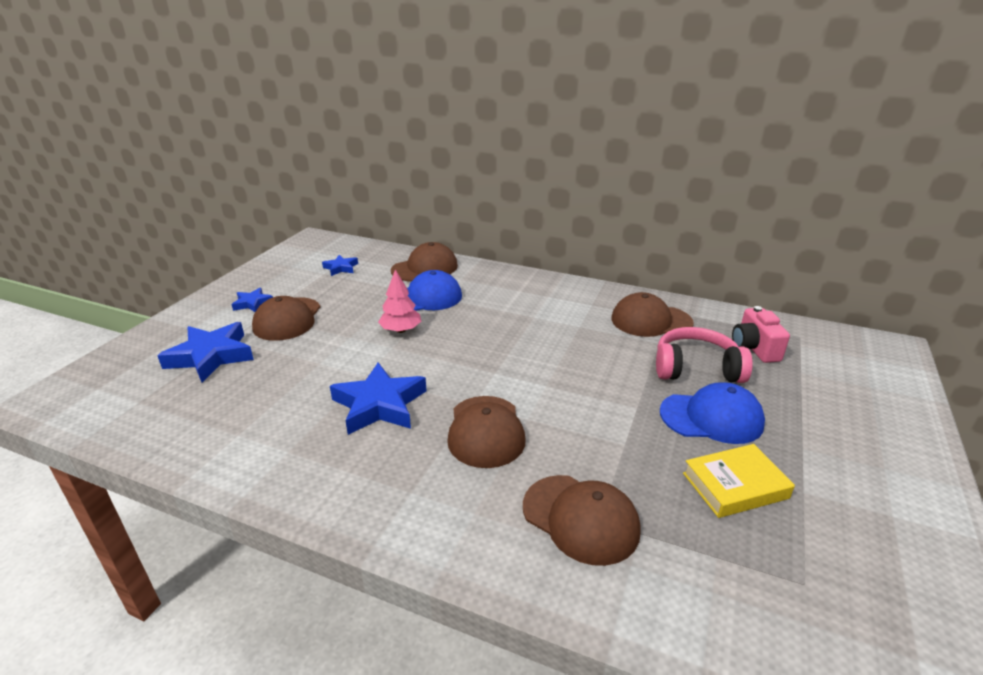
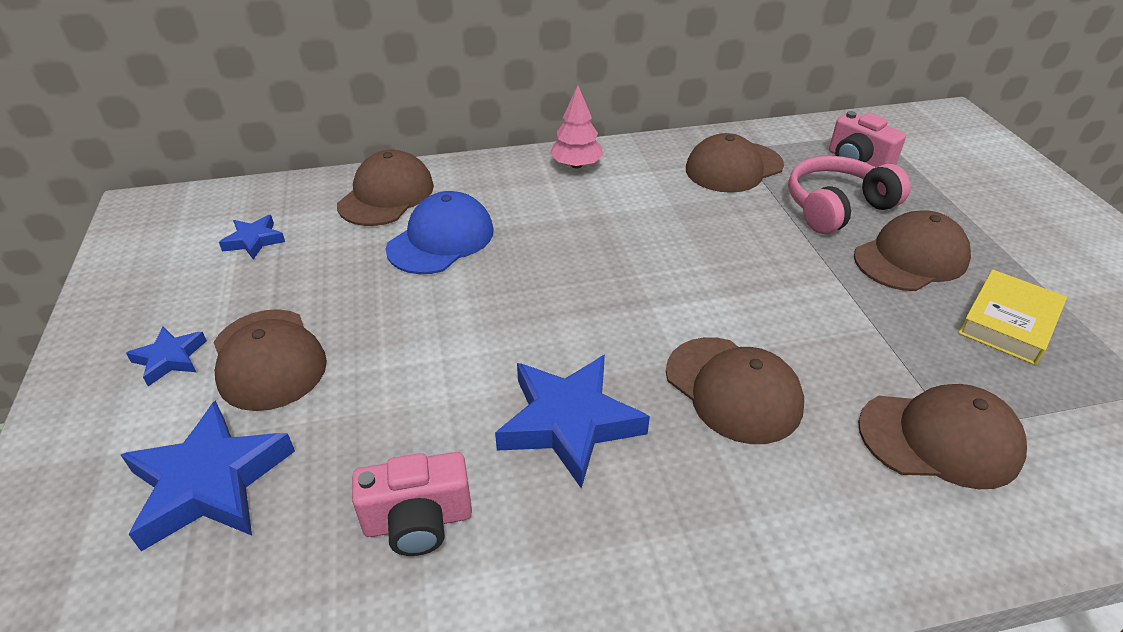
camera: 35 degrees left, 10 degrees up
(264, 410) = (418, 521): none -> pink camera
(401, 330) = (465, 301): pink tree -> pink tree (576, 165)
(711, 417) = (910, 258): blue cap -> brown cap

